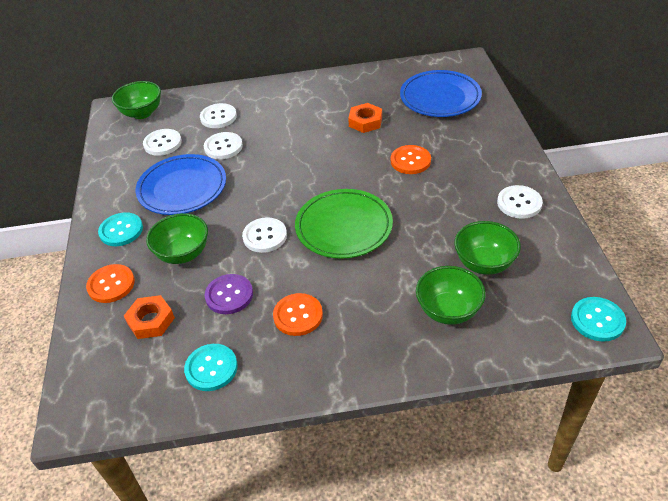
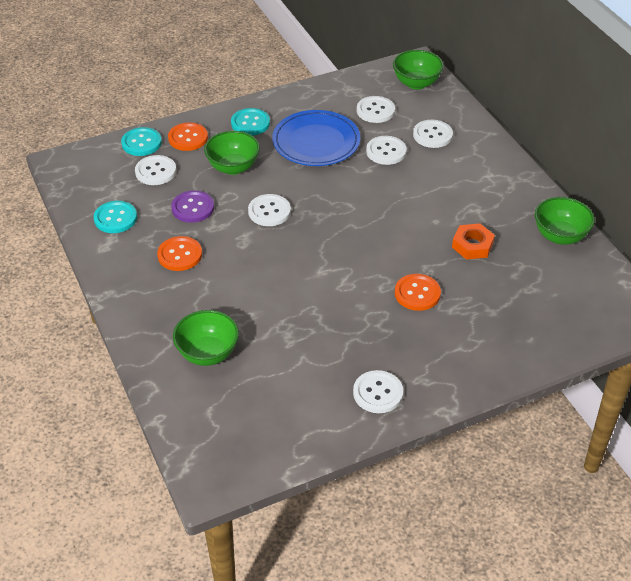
camera: 70 degrees right, 0 degrees up
(151, 320) = (155, 171): orange nut -> white button
(344, 227) = (297, 261): green plate -> none
(440, 97) = (549, 301): blue plate -> none
(484, 263) = (276, 373): green bowl -> green bowl (560, 236)
(597, 320) = (221, 468): turquoise button -> turquoise button (141, 143)

